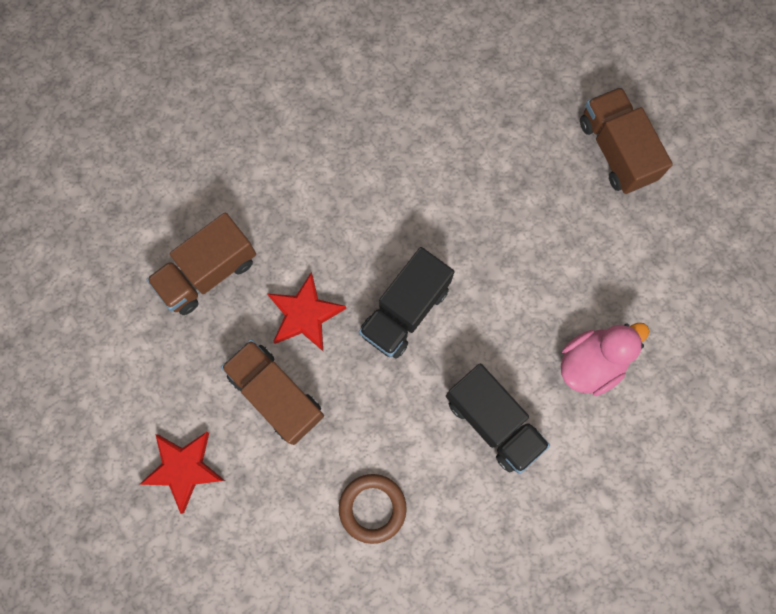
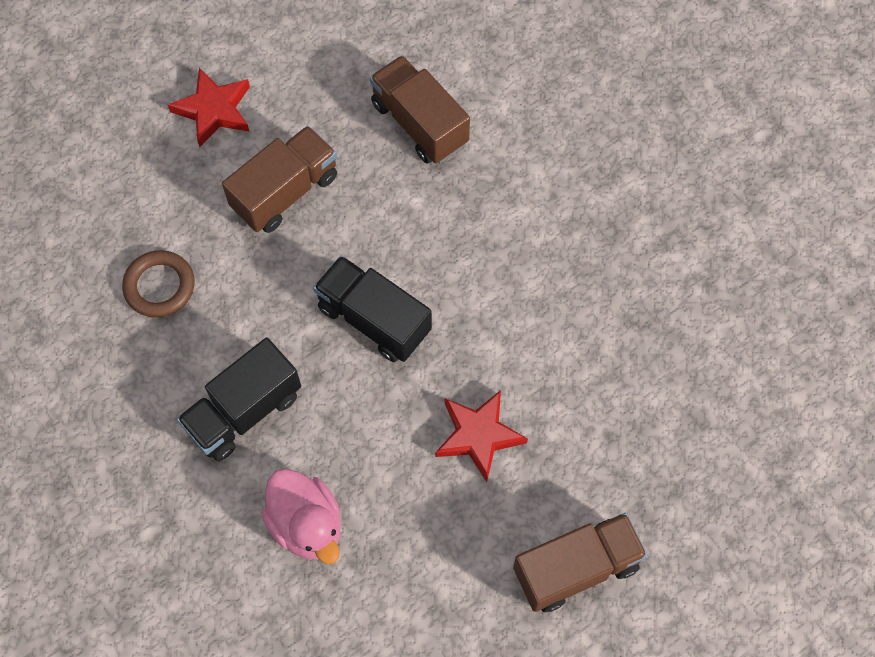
camera: 90 degrees right, 10 degrees down
(305, 315) = (371, 218): red star -> red star (478, 435)

